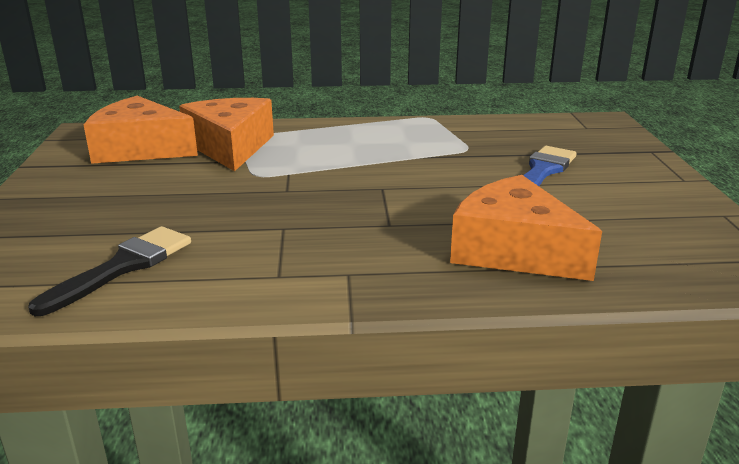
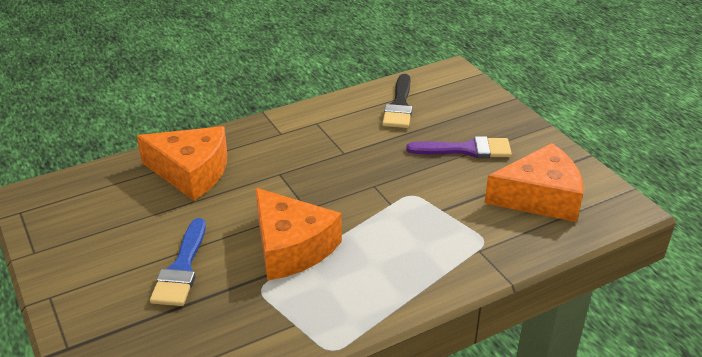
camera: 155 degrees right, 10 degrees up
(134, 196) = (466, 150): none -> purple brush
(230, 147) = (473, 223): orange cheese -> orange cheese (291, 247)

